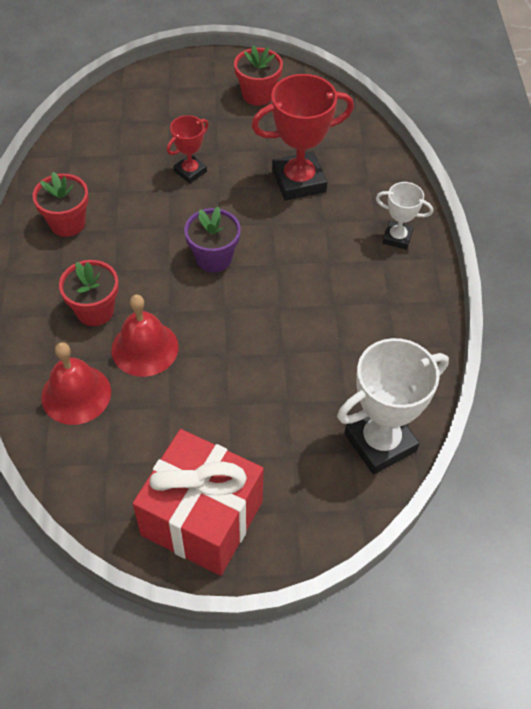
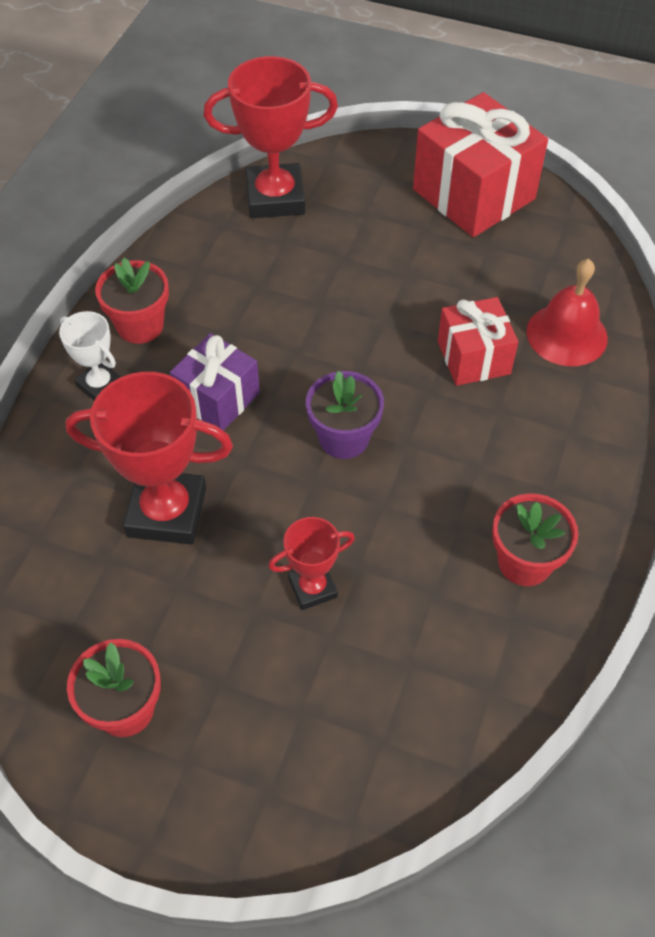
camera: 155 degrees left, 0 degrees up
(95, 310) = (520, 421): red flower pot -> red flower pot (140, 326)
(145, 348) = (473, 357): red bell -> red gift
(313, 255) = (218, 398): none -> purple gift
(380, 442) = (275, 197): white trophy -> red trophy

